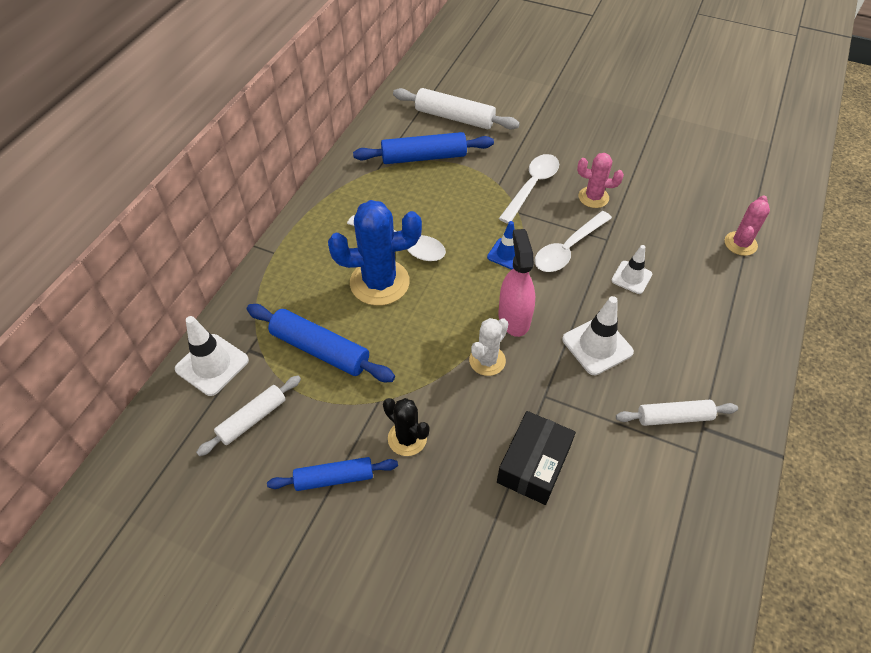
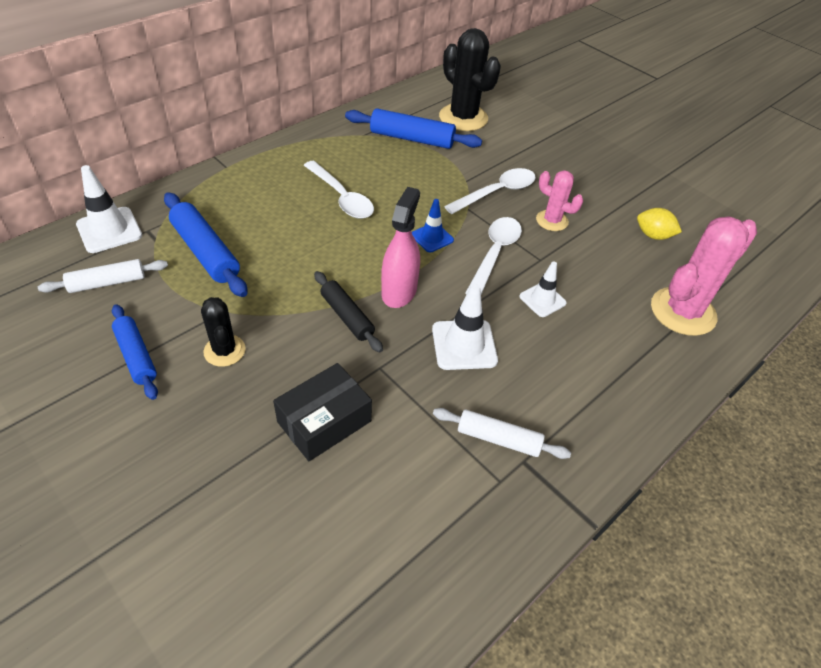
camera: 20 degrees right, 5 degrees down
(334, 478) = (136, 356): blue rolling pin -> blue rolling pin turned 45 degrees clockwise
(379, 282) = (297, 219): blue cactus -> none
(454, 117) = (463, 118): white rolling pin -> black cactus
(487, 360) = (347, 316): white cactus -> black rolling pin
(568, 249) = (494, 254): white spoon -> white spoon turned 135 degrees clockwise
(679, 180) = (653, 235): none -> yellow lemon
(740, 244) = (683, 311): pink cactus -> pink cactus, size x1.78

